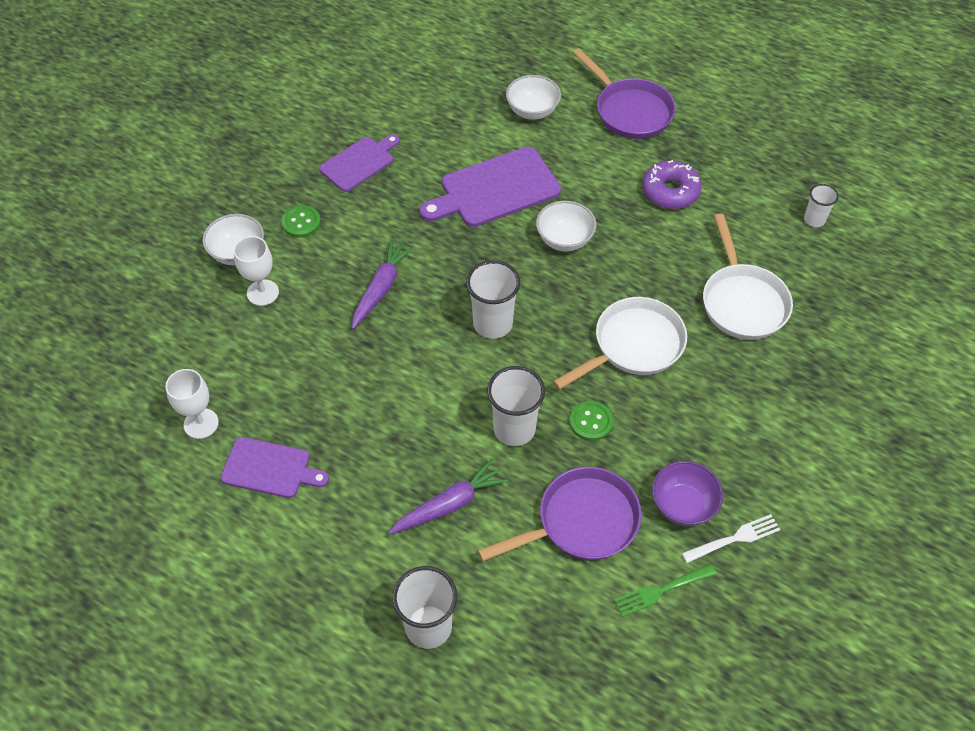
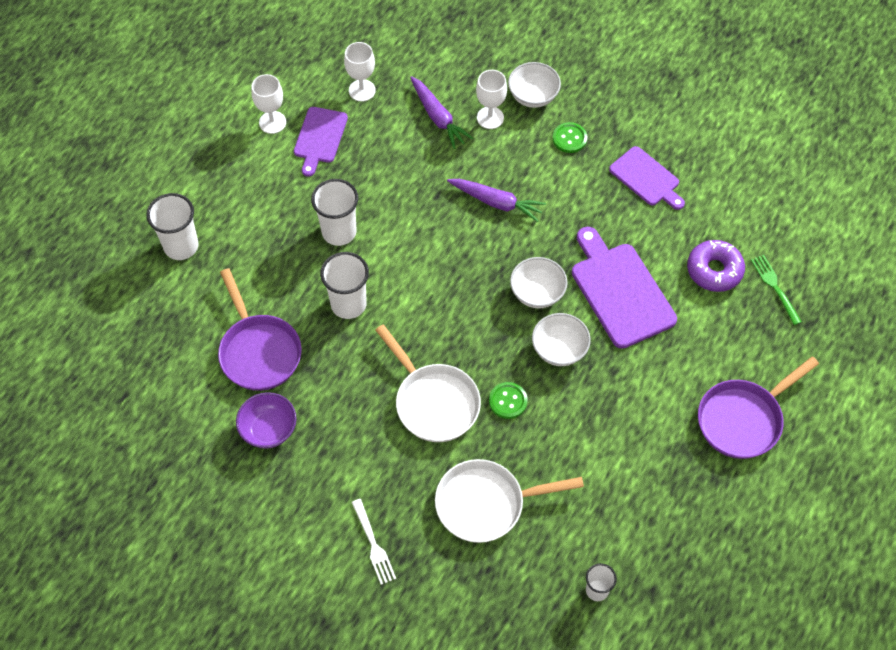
camera: 90 degrees right, 5 degrees up
(237, 526) = (272, 122): none -> white goblet
(450, 504) = (281, 258): purple carrot -> purple carrot (438, 117)
(492, 324) = (458, 288): white cup -> white cup (339, 232)
(532, 111) = (733, 325): white bowl -> white bowl (537, 293)
(591, 422) = (353, 363): green button -> green button (508, 401)
(661, 590) = (194, 407): green fork -> green fork (775, 287)
(670, 191) = (628, 450): purple donut -> purple donut (714, 270)
(734, 539) = (234, 467): white fork -> white fork (373, 544)

